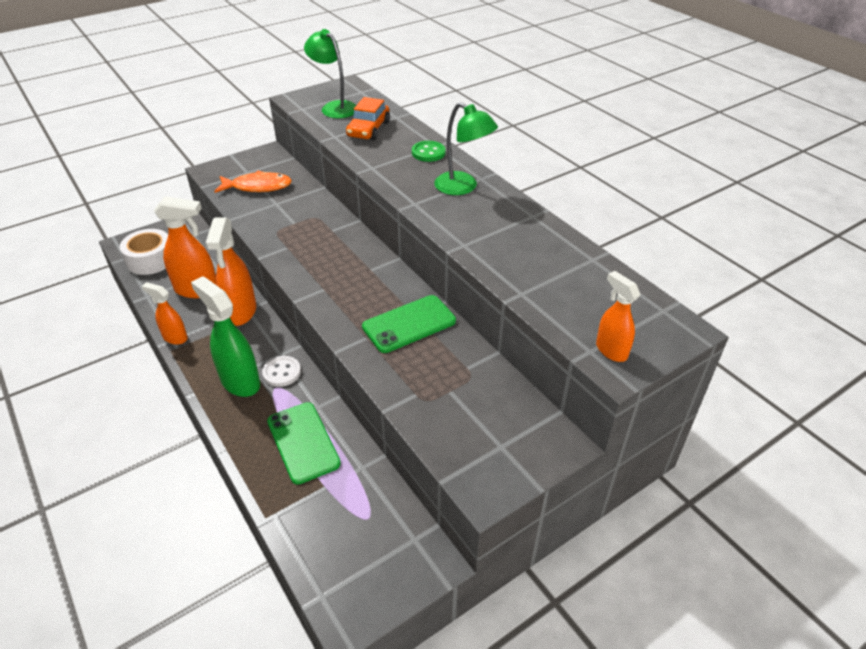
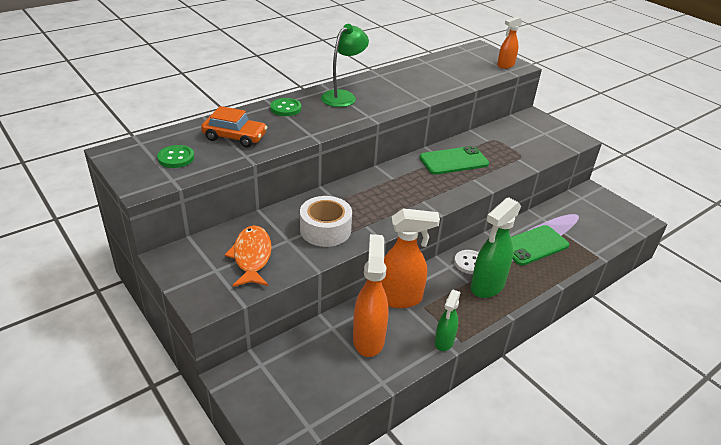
camera: 95 degrees left, 5 degrees down
(150, 260) = (314, 396): white tape -> white tape (325, 230)
(175, 338) = (444, 342): orange spray bottle -> green spray bottle
(334, 107) = (176, 158): green lamp -> green button
(409, 324) = (453, 161): green phone -> green phone turned 75 degrees counterclockwise

